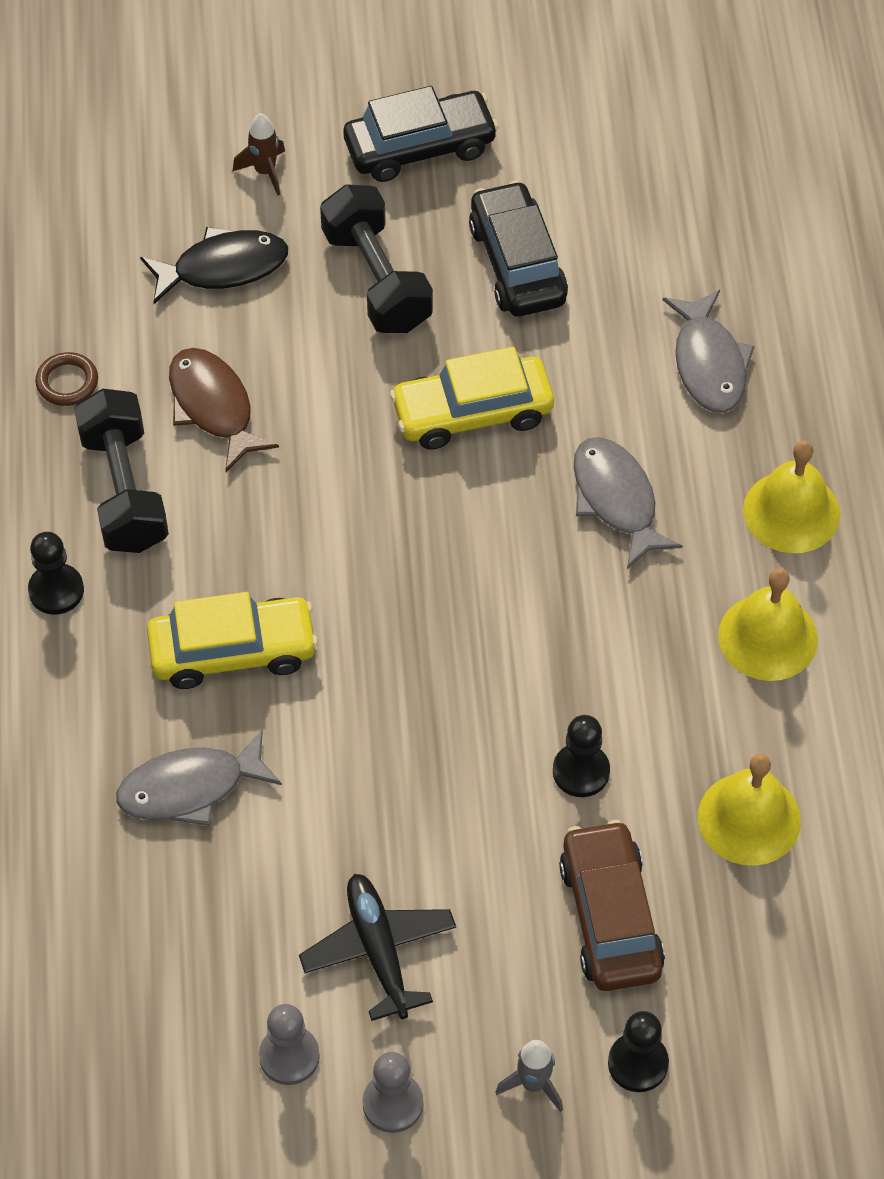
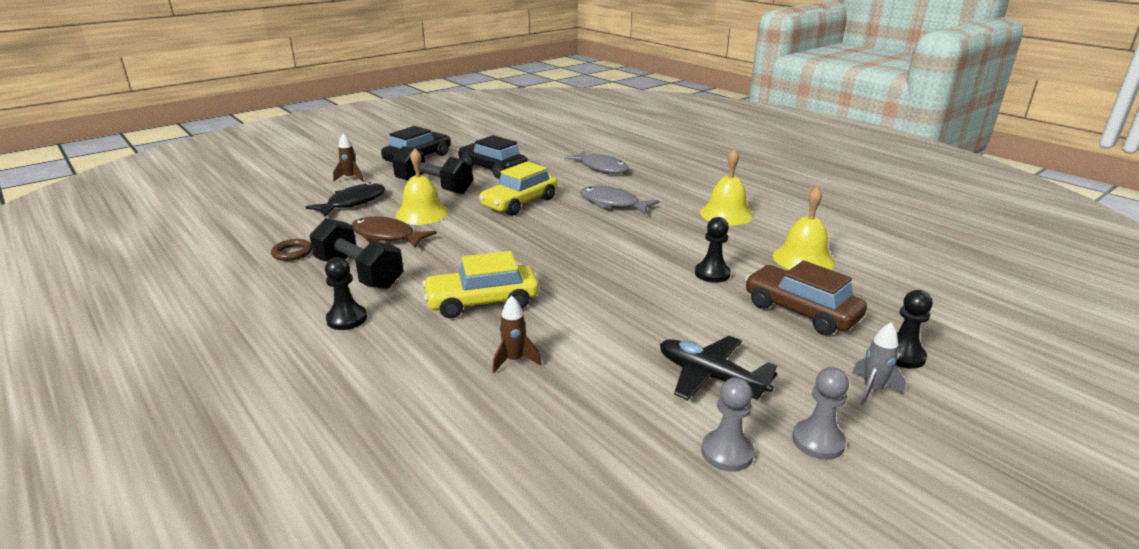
camera: 35 degrees left, 30 degrees down
(190, 788) = (514, 360): grey fish -> brown rocket
(233, 651) = (482, 302): yellow car -> yellow car turned 150 degrees counterclockwise
(791, 512) = (684, 186): yellow bell -> yellow bell (422, 213)

